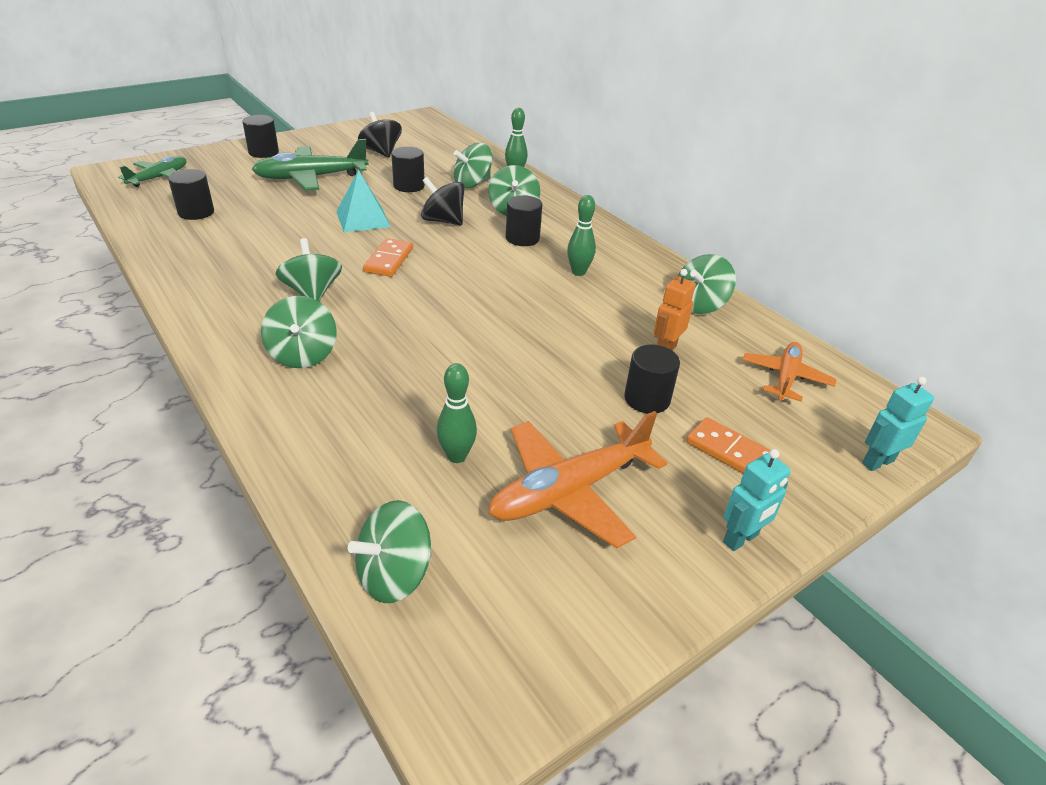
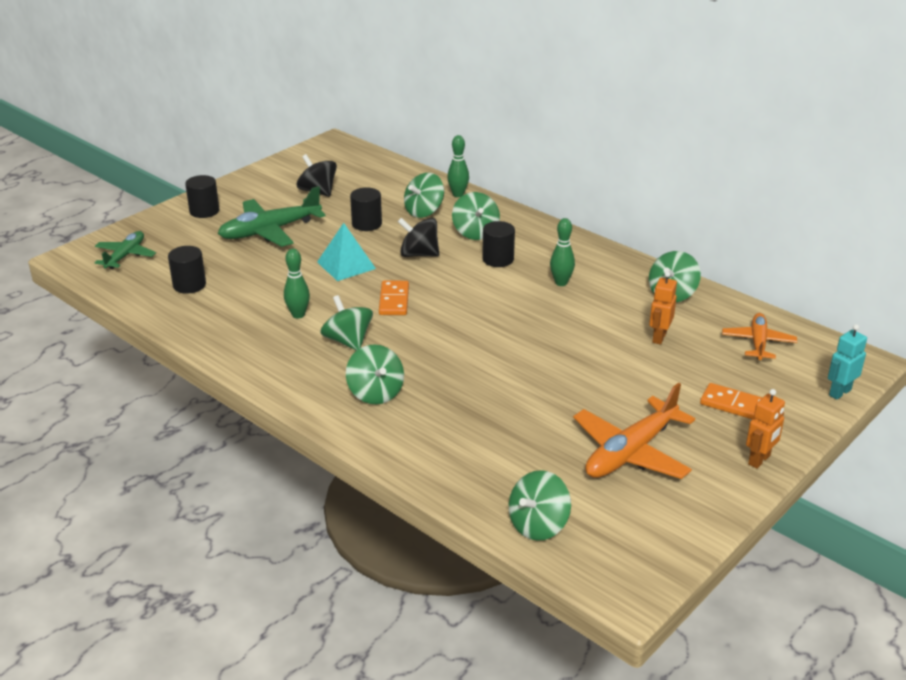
camera: 10 degrees left, 5 degrees down
(456, 456) = (538, 444): green bowling pin -> green bowling pin (298, 315)
(647, 399) = (659, 378): black cylinder -> none
(741, 539) = (759, 460): turquoise robot -> orange robot

